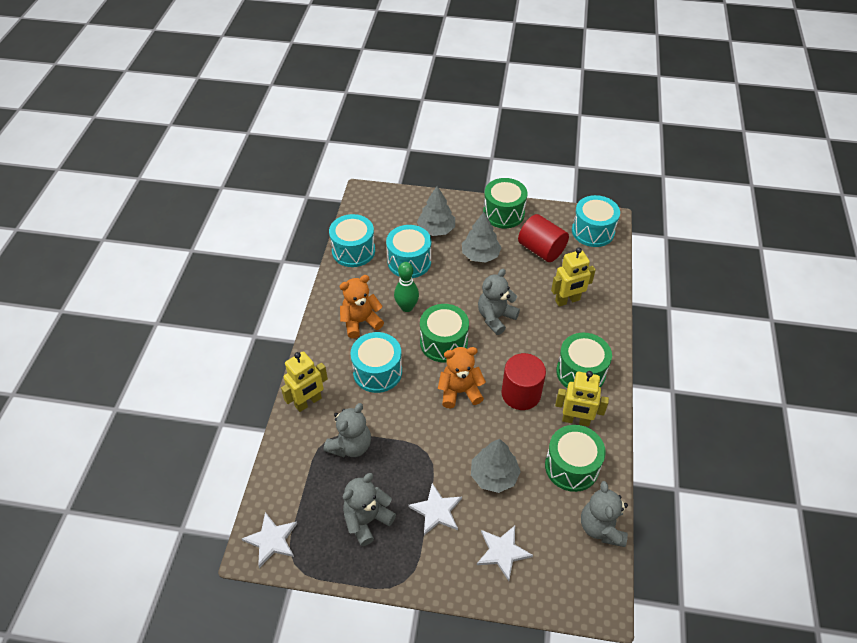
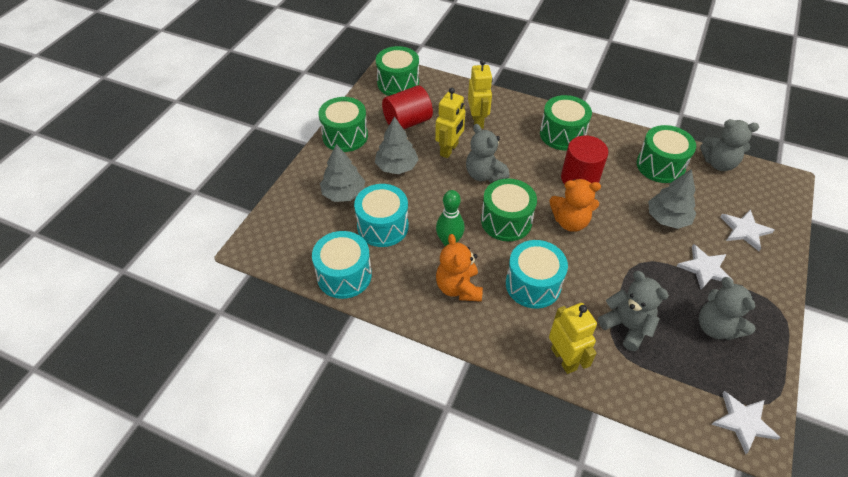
camera: 75 degrees left, 0 degrees up
(459, 391) = (570, 222): orange teddy bear -> orange teddy bear turned 90 degrees counterclockwise
(576, 420) = (613, 151): yellow robot -> yellow robot (449, 149)
(593, 231) = (398, 83): turquoise drum -> green drum

